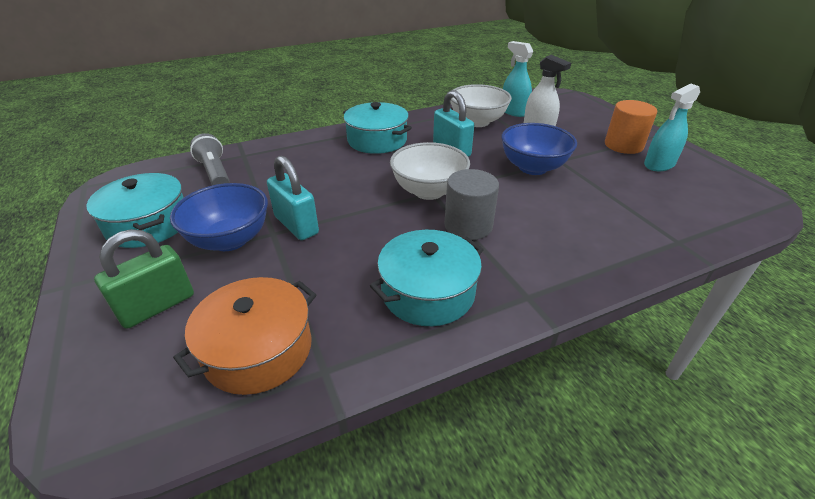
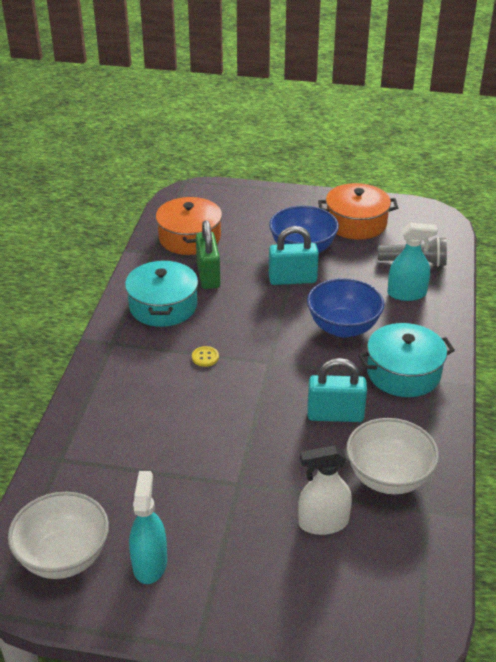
camera: 125 degrees right, 0 degrees up
(148, 224) = (356, 223): turquoise pot -> orange pot
(157, 306) = (260, 216): green padlock -> green padlock (208, 276)
(428, 191) = (273, 361): white bowl -> white bowl (63, 557)
(468, 226) = (205, 357): grey cylinder -> yellow button
(513, 111) = (393, 535): turquoise spray bottle -> turquoise spray bottle (406, 293)
(533, 167) = (245, 452): blue bowl -> blue bowl (343, 327)
(623, 145) = (213, 571): orange cylinder -> none

